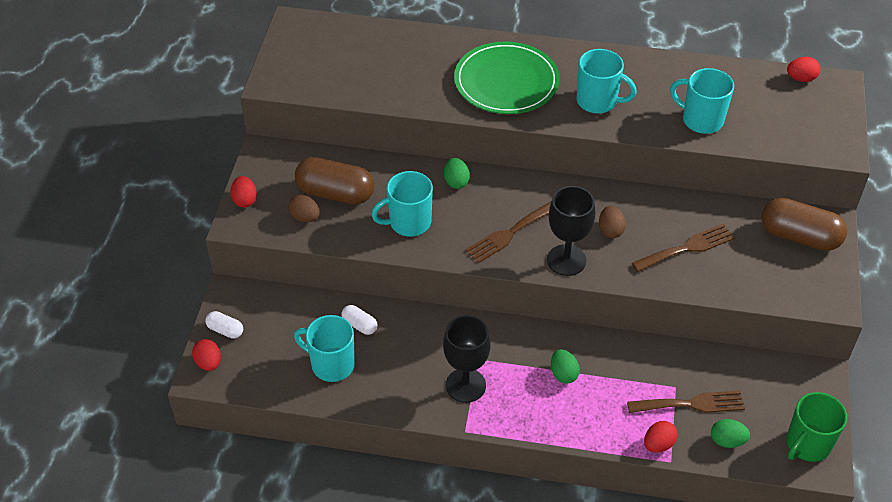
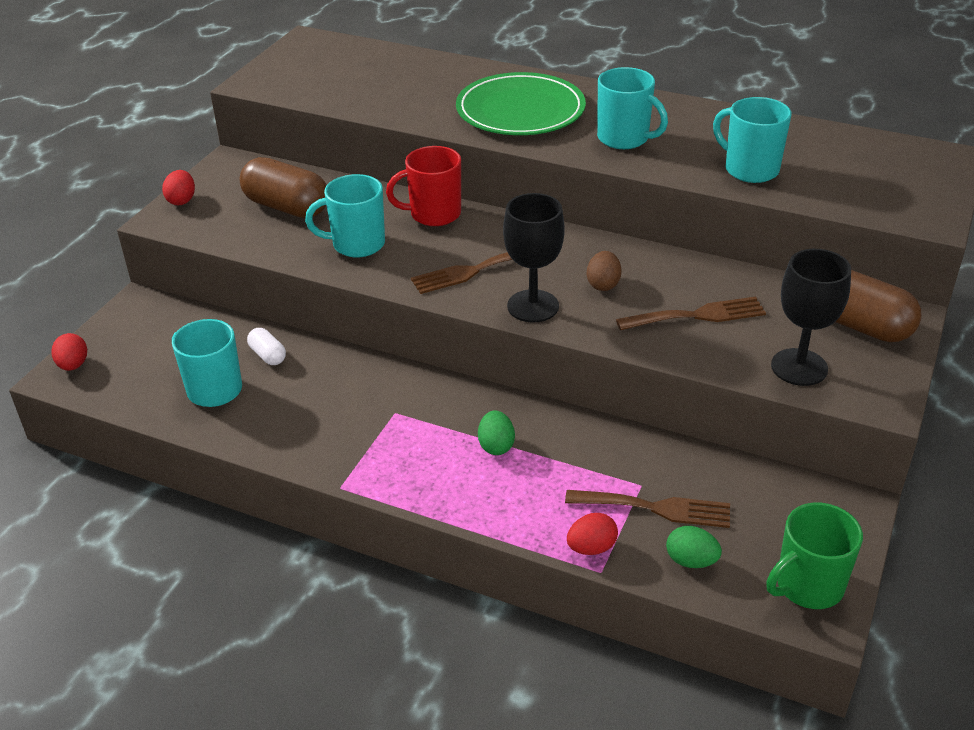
camera: 15 degrees right, 10 degrees down
(225, 330) = (111, 337): white capsule -> none
(305, 217) = (239, 224): brown egg -> none
(456, 182) = (433, 214): green egg -> red mug
(465, 385) = (365, 437): black goblet -> black goblet (799, 367)
(801, 78) = (899, 146): red egg -> none

